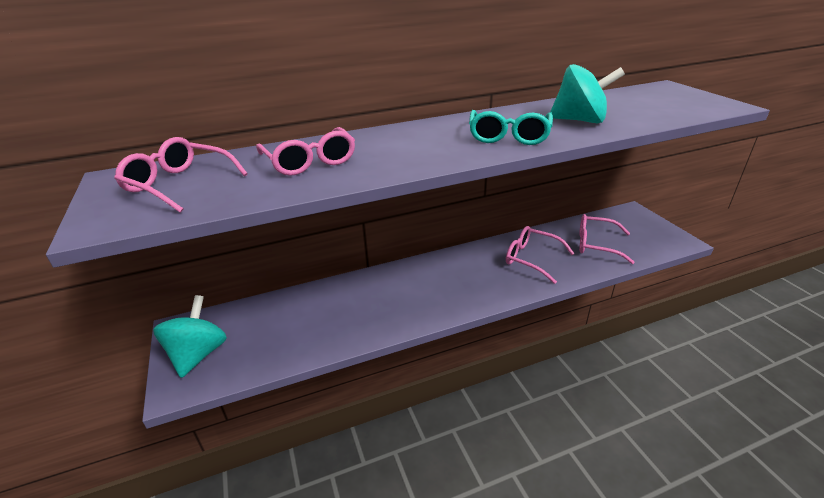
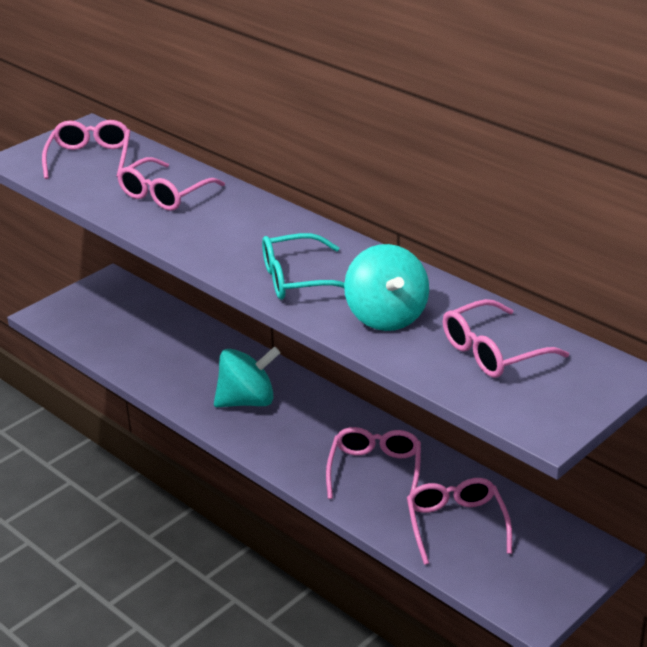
camera: 65 degrees right, 0 degrees up
(198, 354) = (84, 307): turquoise spinning top -> turquoise spinning top (247, 401)
(636, 104) = (493, 352): none -> pink glasses

